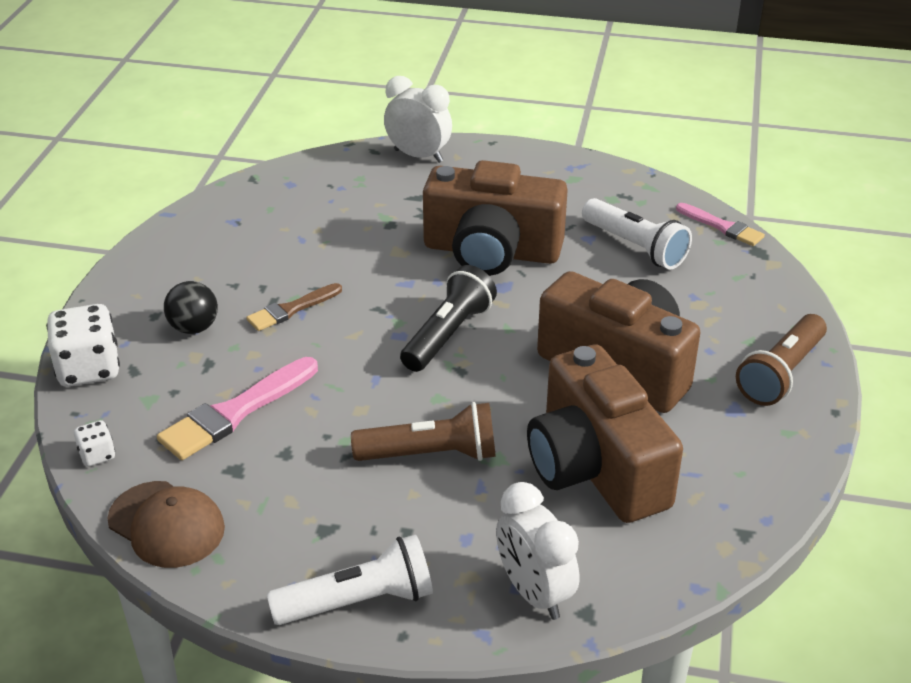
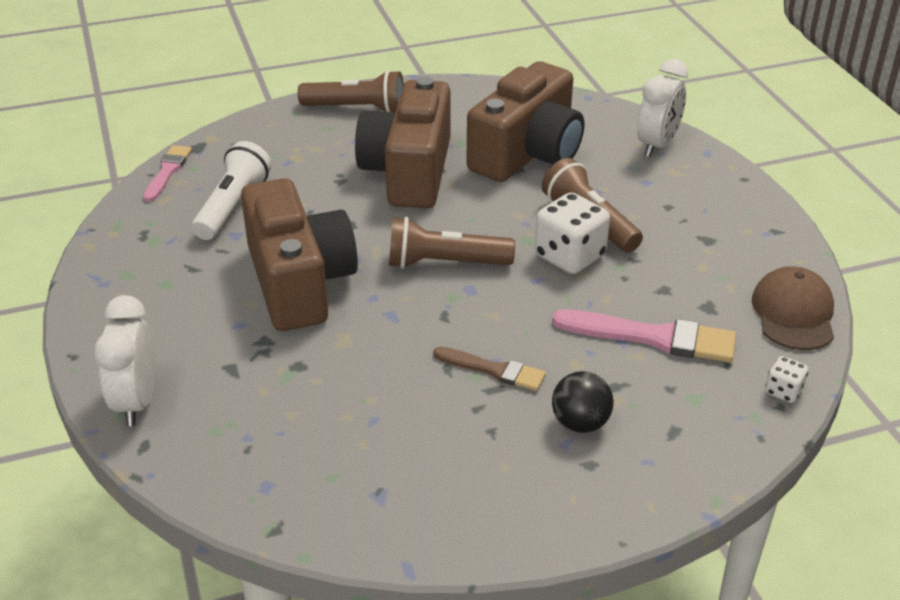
camera: 120 degrees left, 0 degrees up
(89, 369) = (704, 464): white dice -> white dice (569, 256)
(358, 601) = (743, 203): white flashlight -> none
(448, 334) = (445, 263): black flashlight -> brown flashlight

